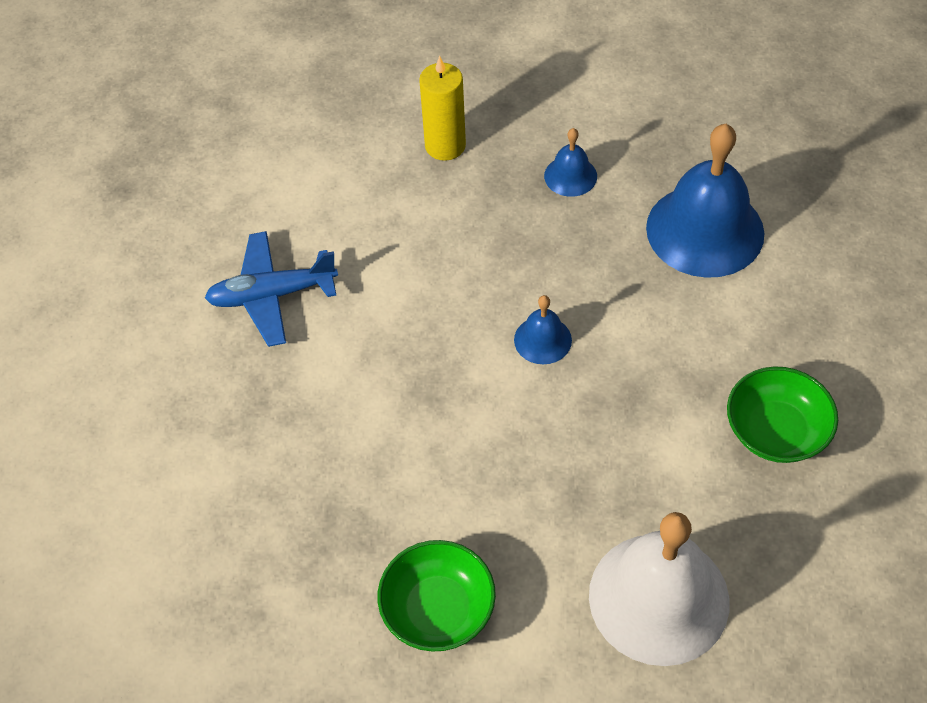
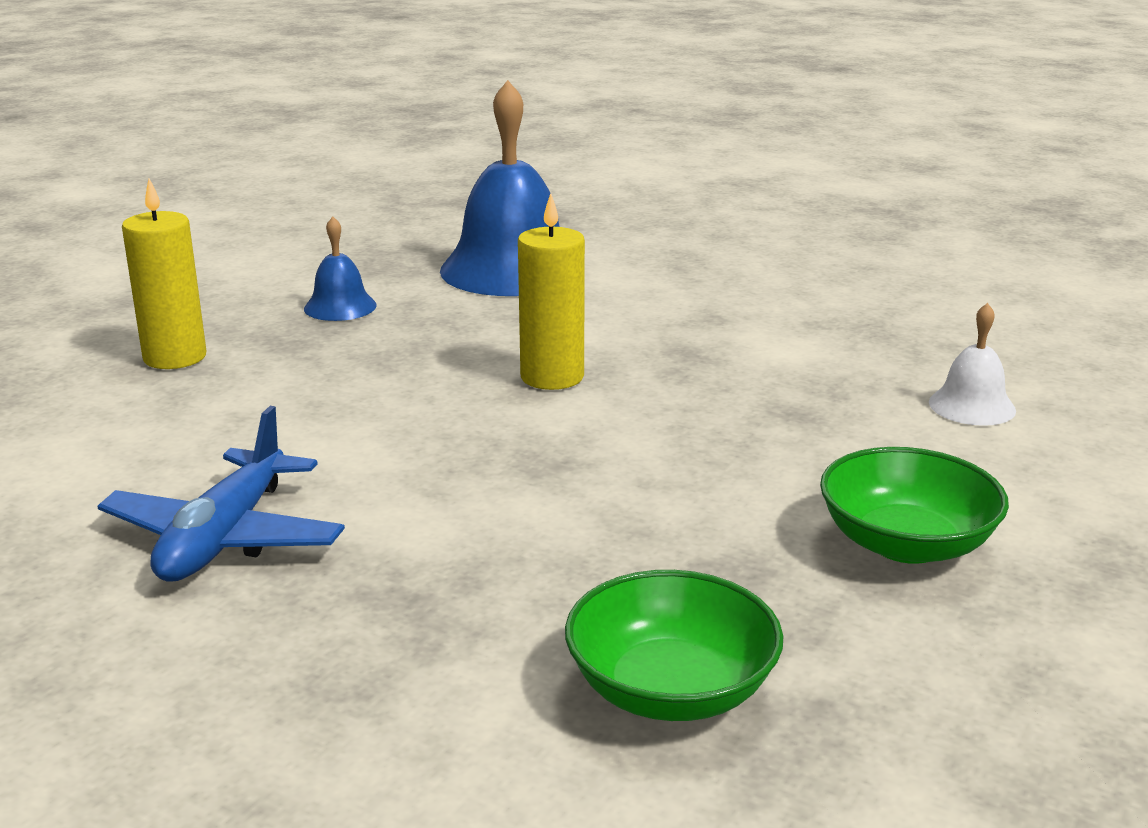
camera: 65 degrees left, 30 degrees down
(542, 340) = (552, 377): blue bell -> yellow candle
(658, 598) = (972, 406): white bell -> white bell, size x0.47
(776, 431) = (799, 303): green bowl -> green bowl (671, 690)

